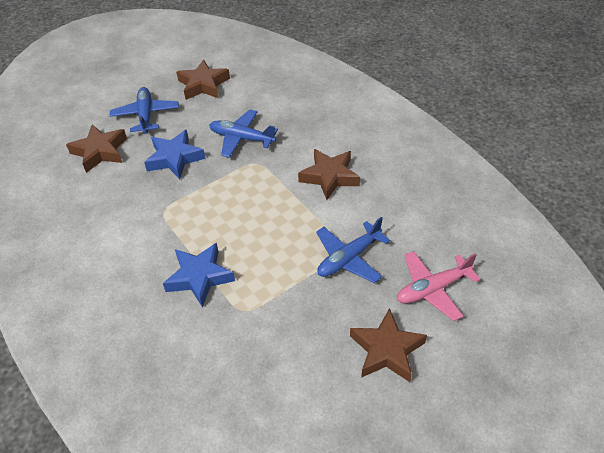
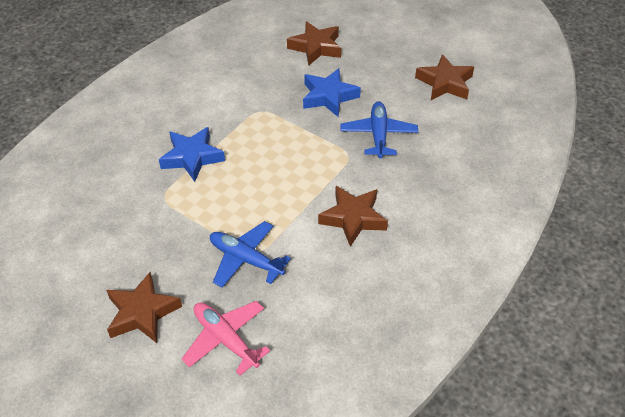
camera: 70 degrees right, 0 degrees up
(146, 115) = (378, 59): blue plane -> none

